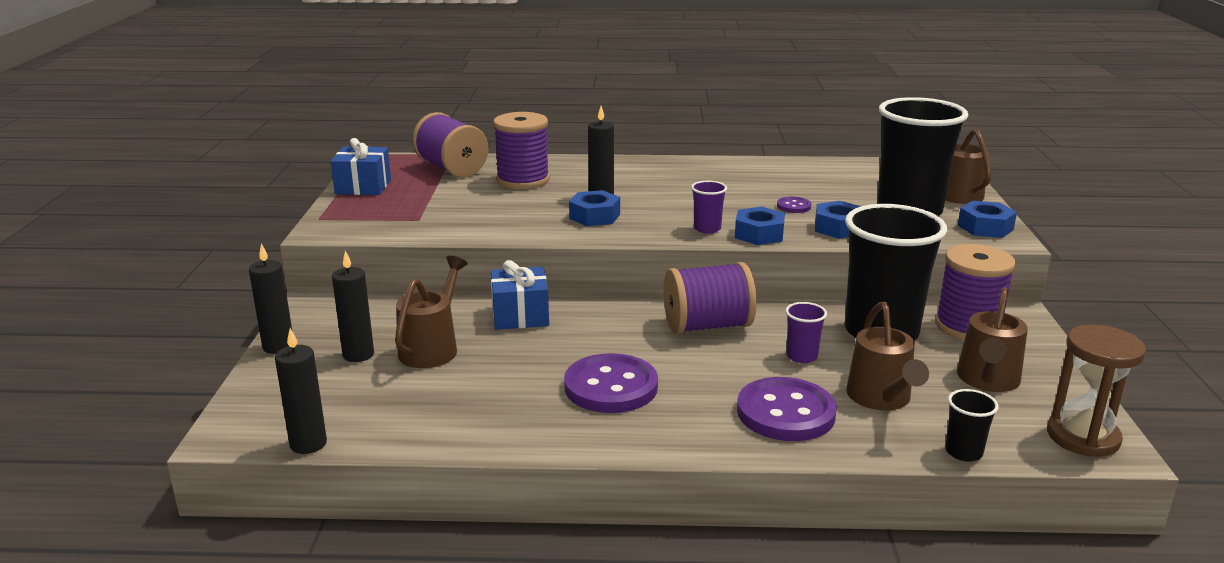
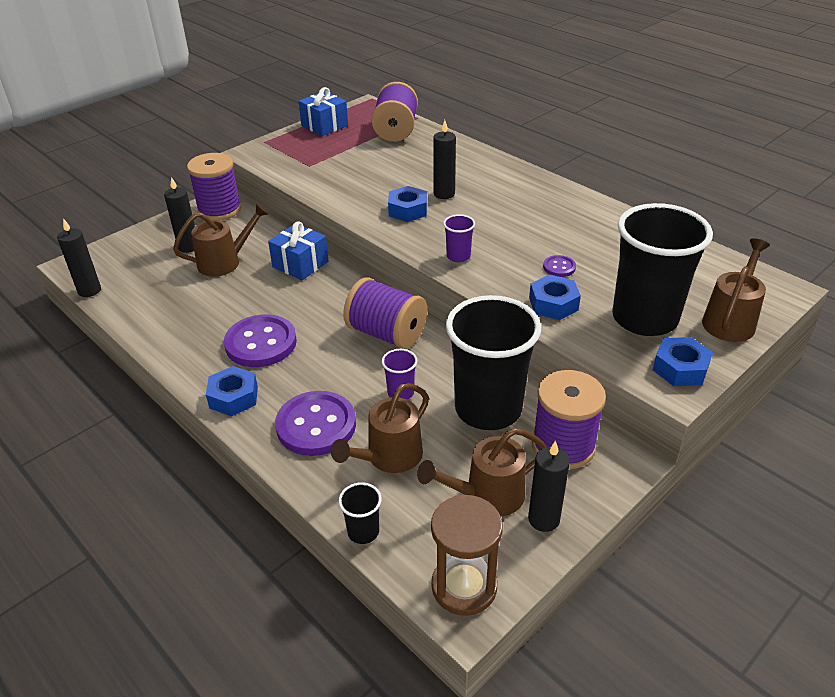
camera: 45 degrees right, 15 degrees up
(278, 346) = (166, 221): black candle -> black candle (543, 519)
(523, 180) = (420, 159): purple spool -> purple spool (219, 210)
(759, 234) = (484, 279): blue nut -> blue nut (233, 397)

